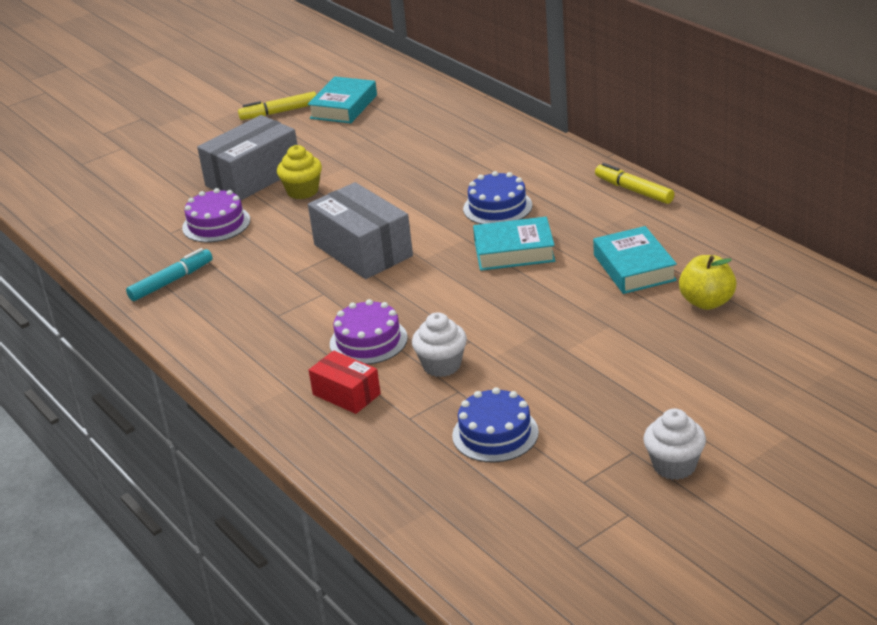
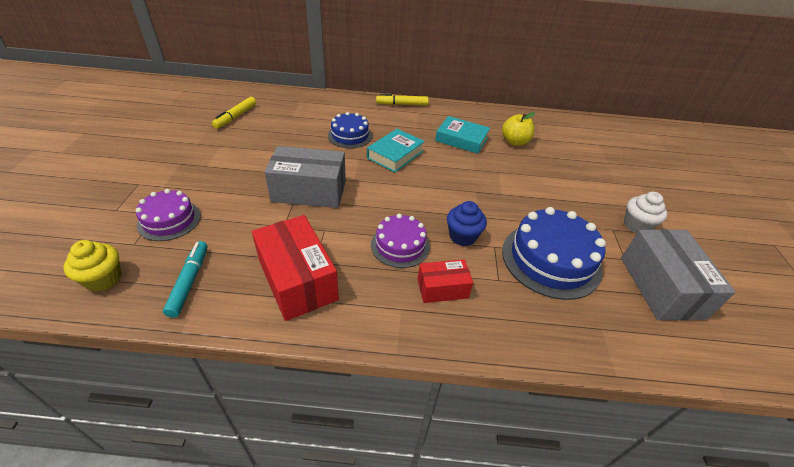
camera: 55 degrees left, 10 degrees up
(244, 322) = (298, 280): none -> red box
(253, 177) = (156, 176): grey box -> grey box (661, 287)
(279, 112) = (117, 129): yellow marker -> yellow marker (236, 116)
(302, 191) = (210, 171): yellow cupcake -> yellow cupcake (104, 279)
(343, 107) = (165, 112): turquoise book -> none
(442, 365) = (462, 236): white cupcake -> blue cupcake
(495, 434) = (551, 259): blue cake -> blue cake, size x1.65

